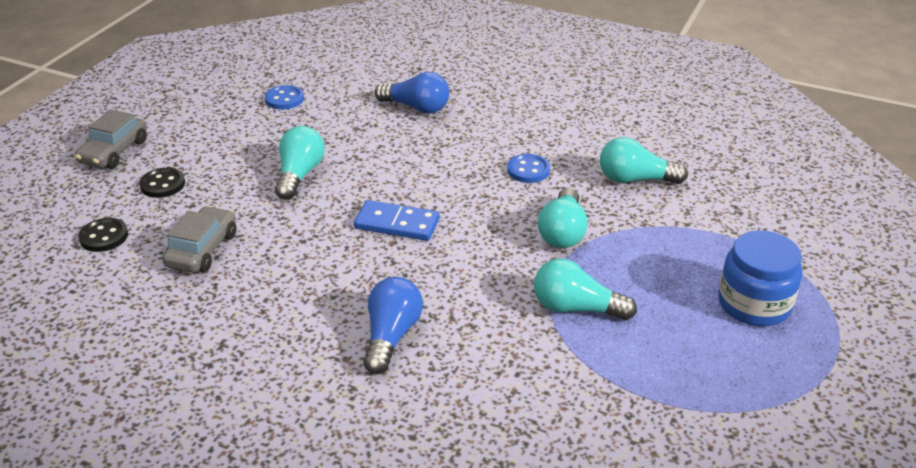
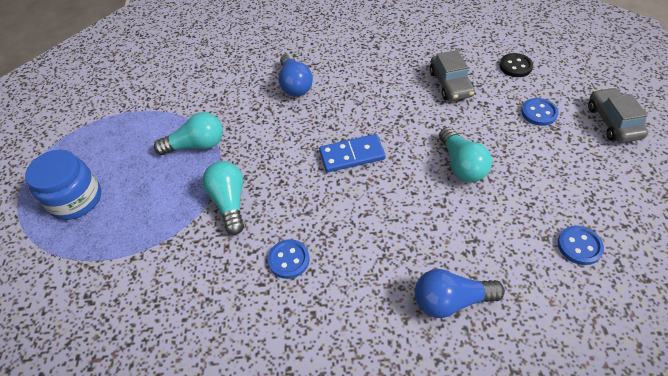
camera: 155 degrees right, 15 degrees up
(162, 184) = (539, 113): black button -> blue button
(635, 179) = (188, 295): turquoise light bulb -> none

